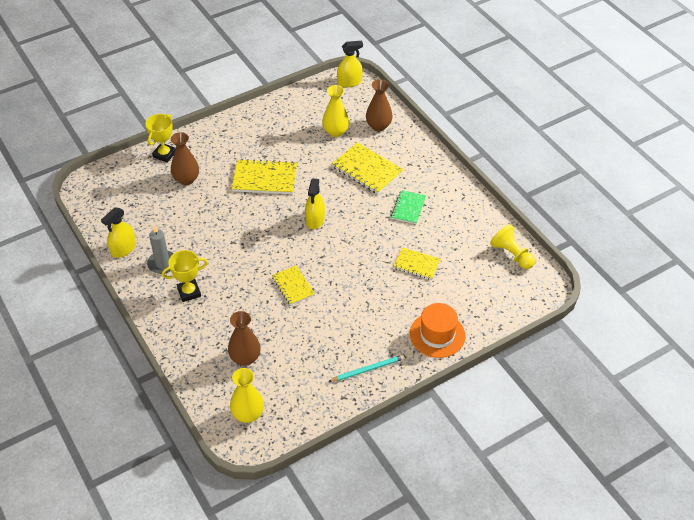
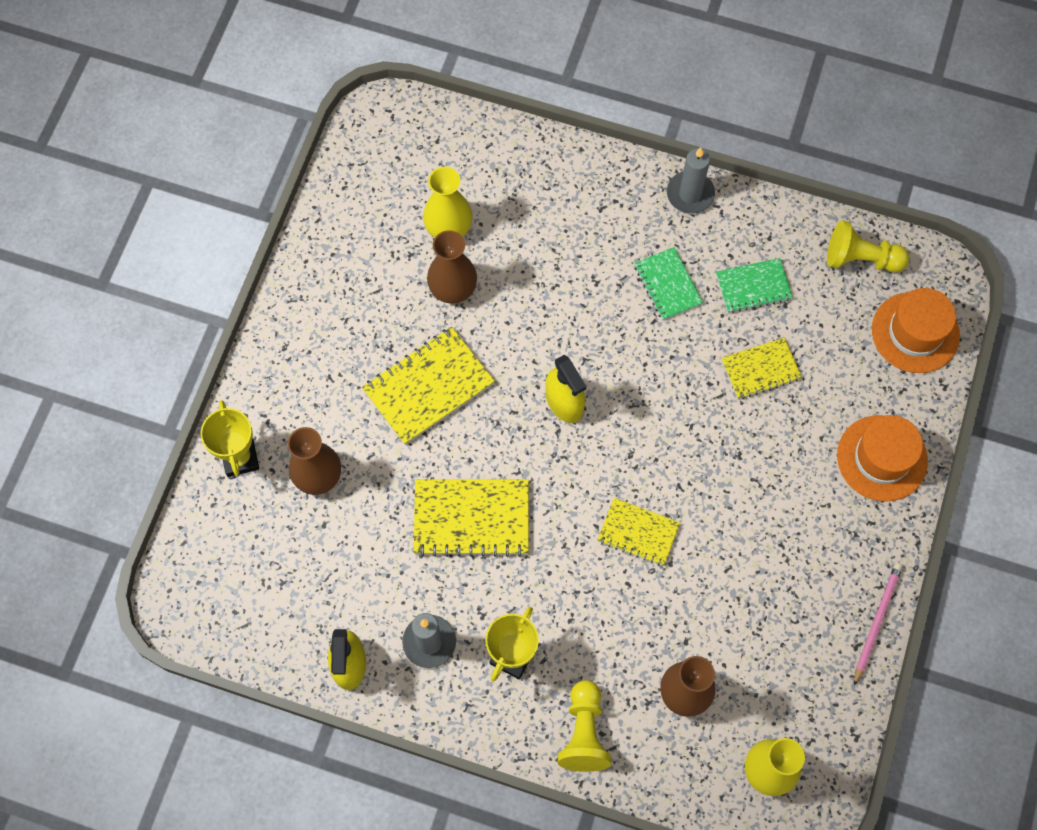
camera: 40 degrees left, 20 degrees up
(186, 340) = (584, 732): none -> yellow pawn
(349, 82) = (383, 121): yellow spray bottle -> none
(363, 395) = (876, 622): none -> pink pencil
(367, 170) = (554, 262): yellow notebook -> yellow notebook (471, 518)
(368, 369) = (848, 580): turquoise pencil -> none
(378, 126) = (499, 172): brown vase -> brown vase (453, 289)
(447, 233) = (753, 287): none -> green notebook
(455, 183) = (690, 194): none -> grey candle
(508, 298) = (915, 332): none -> orange hat

